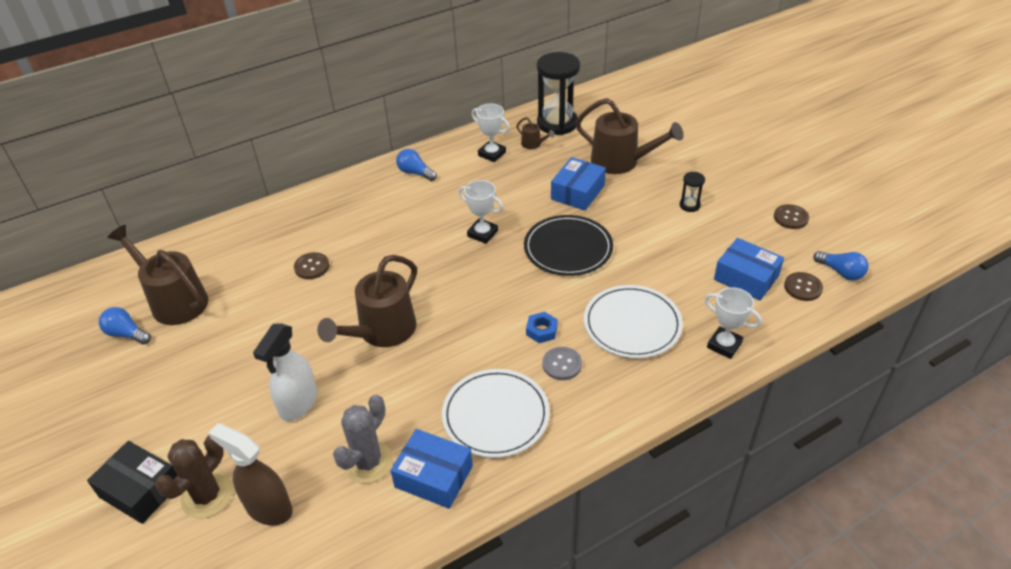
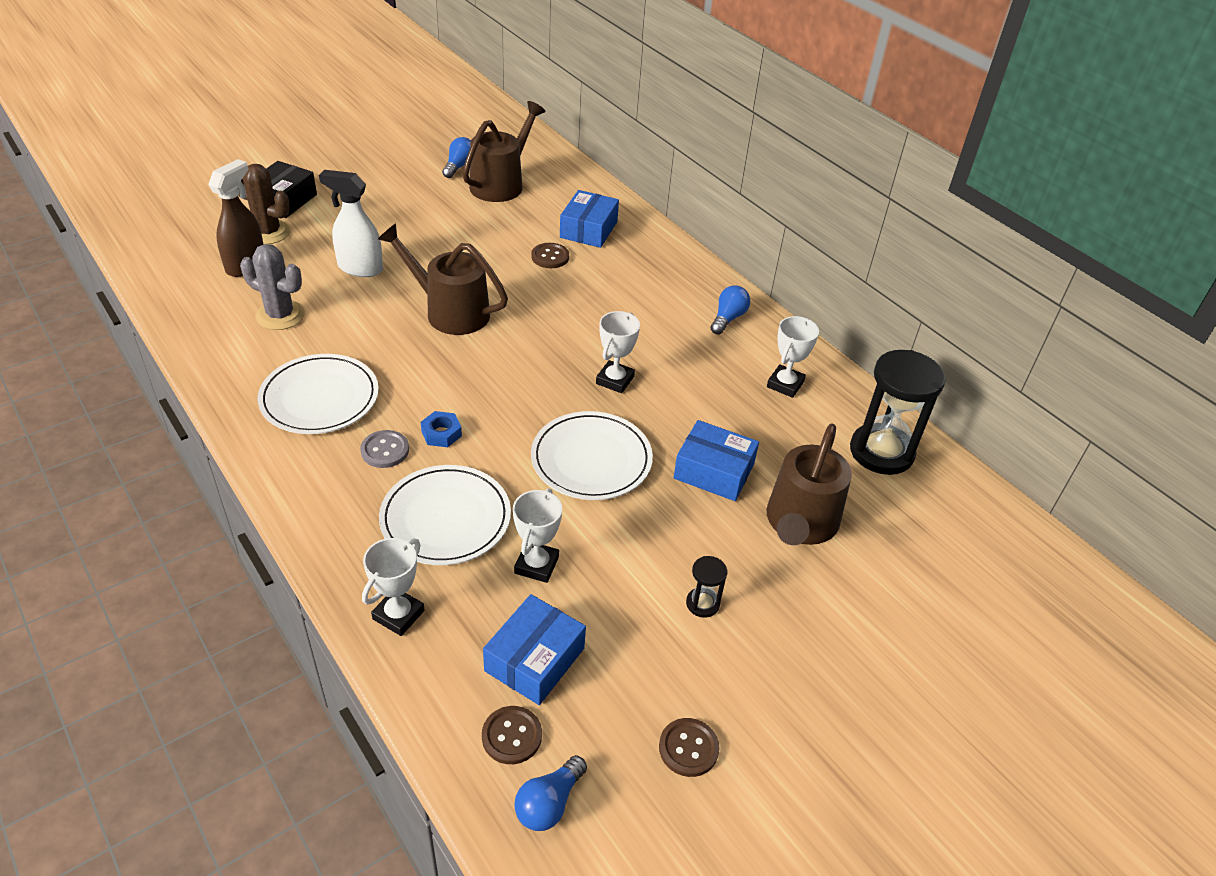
camera: 80 degrees right, 0 degrees up
(433, 476) = (252, 357): blue box -> blue box (588, 229)
(533, 144) = (819, 426): brown watering can -> none
(568, 248) = (591, 459): black plate -> white plate
(670, 277) = (536, 565): none -> white trophy

